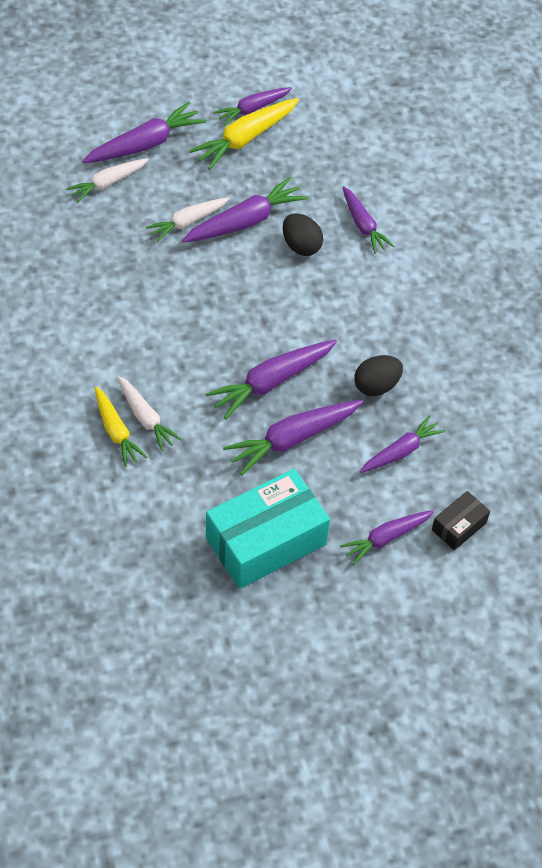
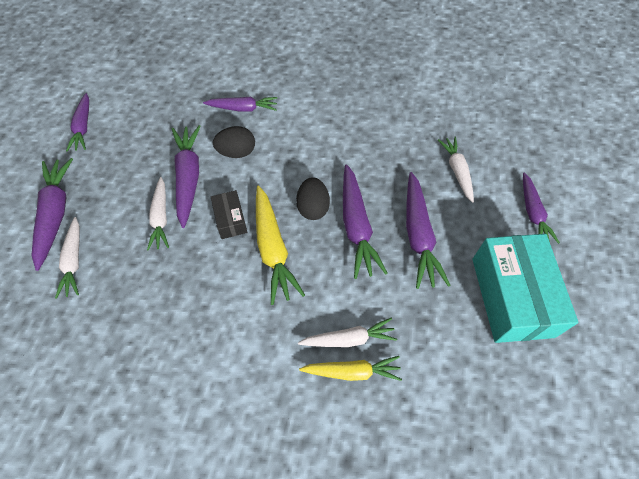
camera: 60 degrees left, 5 degrees up
(245, 139) = (108, 143): yellow carrot -> yellow carrot (273, 248)
(376, 386) = (392, 161): black egg -> black egg (313, 208)
(401, 451) = (457, 171): purple carrot -> white carrot
(459, 526) = (534, 165): black box -> black box (230, 219)

